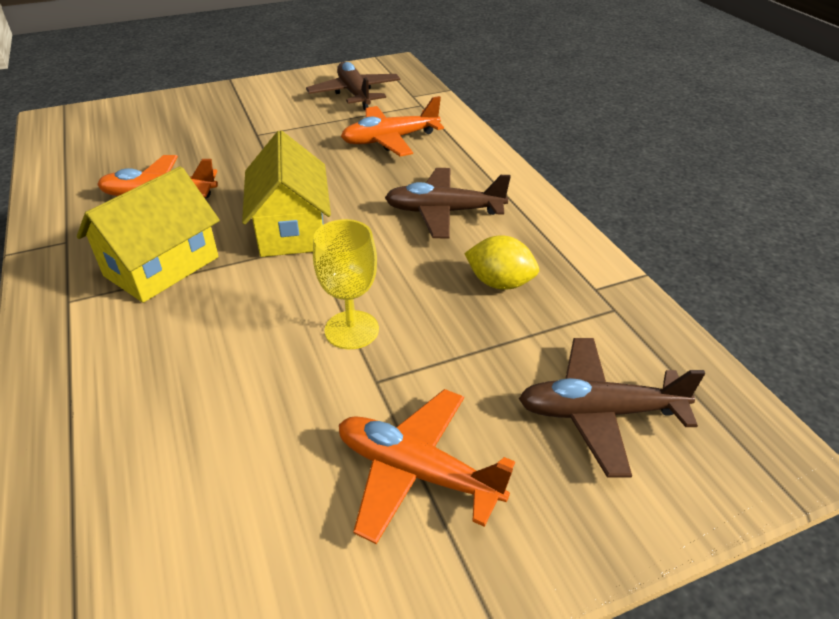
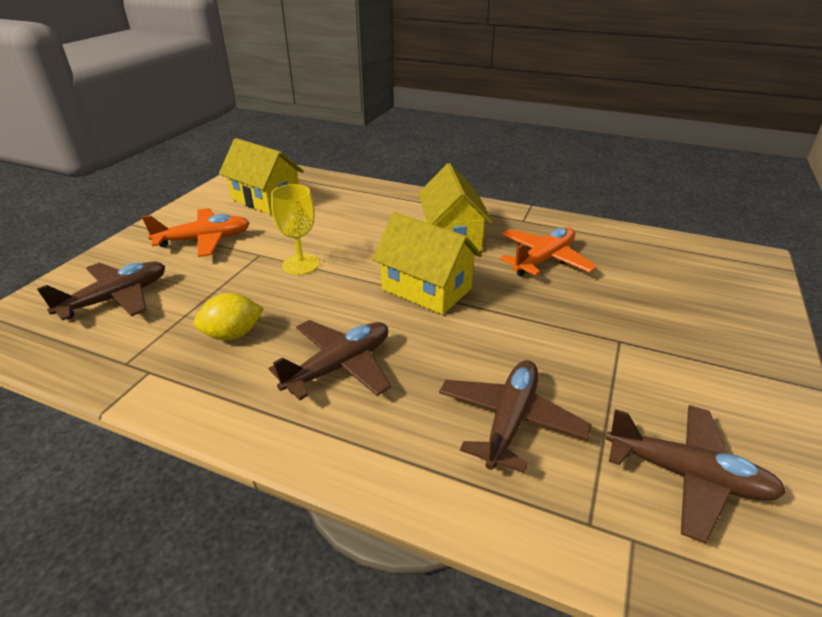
camera: 135 degrees right, 5 degrees down
(215, 536) = (266, 199): none -> yellow house
(390, 140) = (510, 421): orange plane -> brown plane

